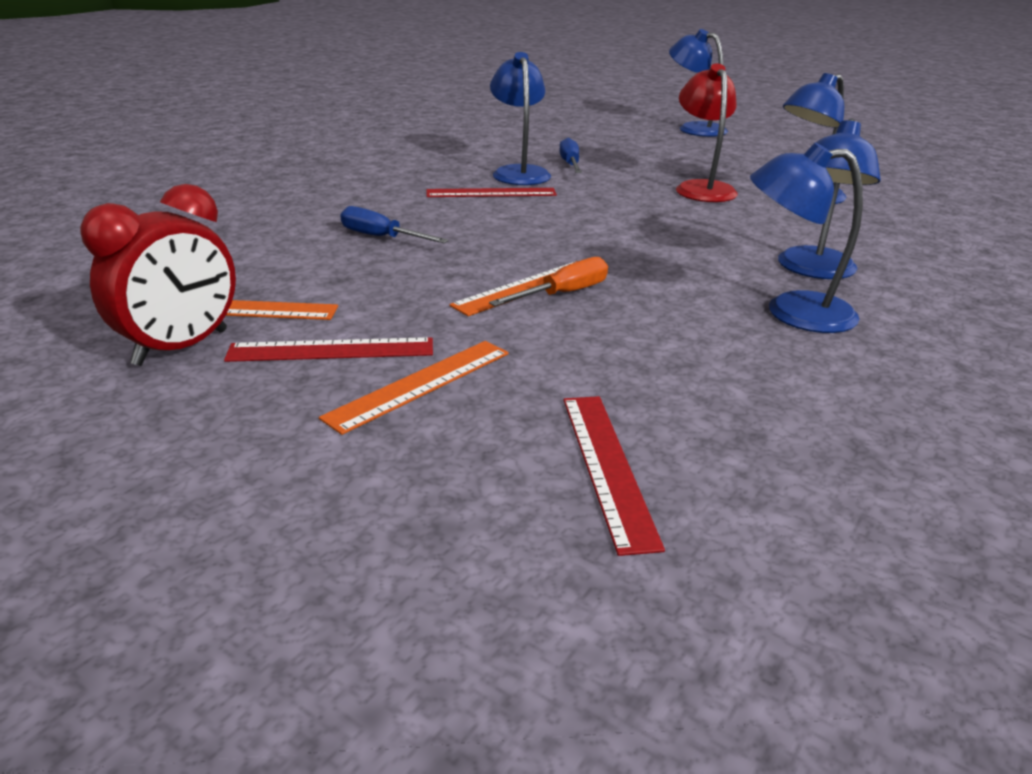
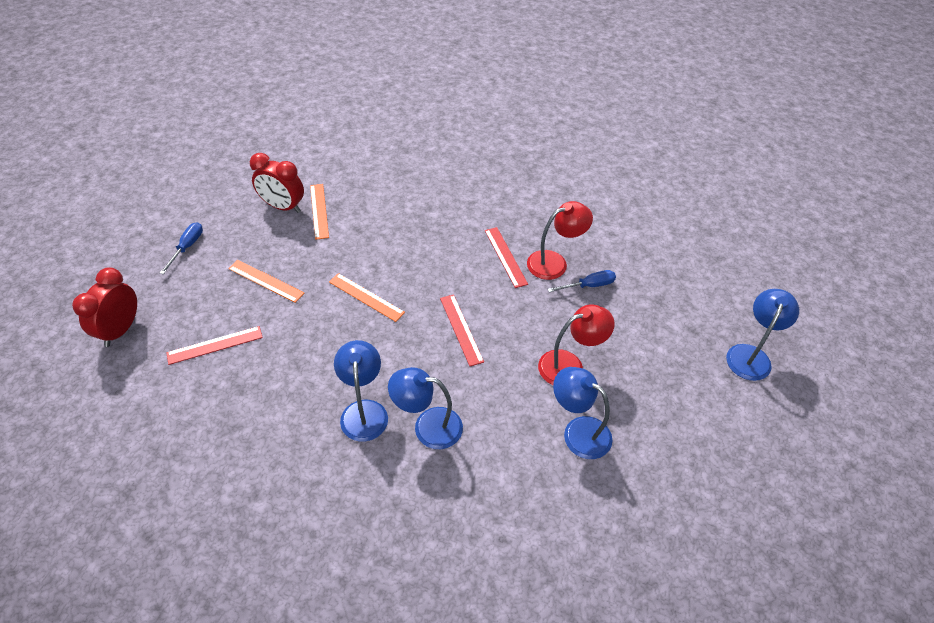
camera: 75 degrees right, 20 degrees up
(331, 350) = (288, 248): red ruler -> red ruler (461, 329)
(381, 237) = (414, 229): blue screwdriver -> blue screwdriver (187, 247)
(489, 672) = (121, 330): none -> red clock
(519, 173) = (554, 262): blue lamp -> red lamp
(563, 294) = (362, 312): orange screwdriver -> none

